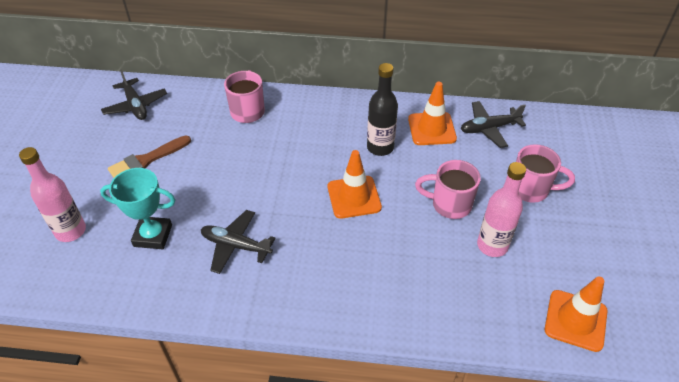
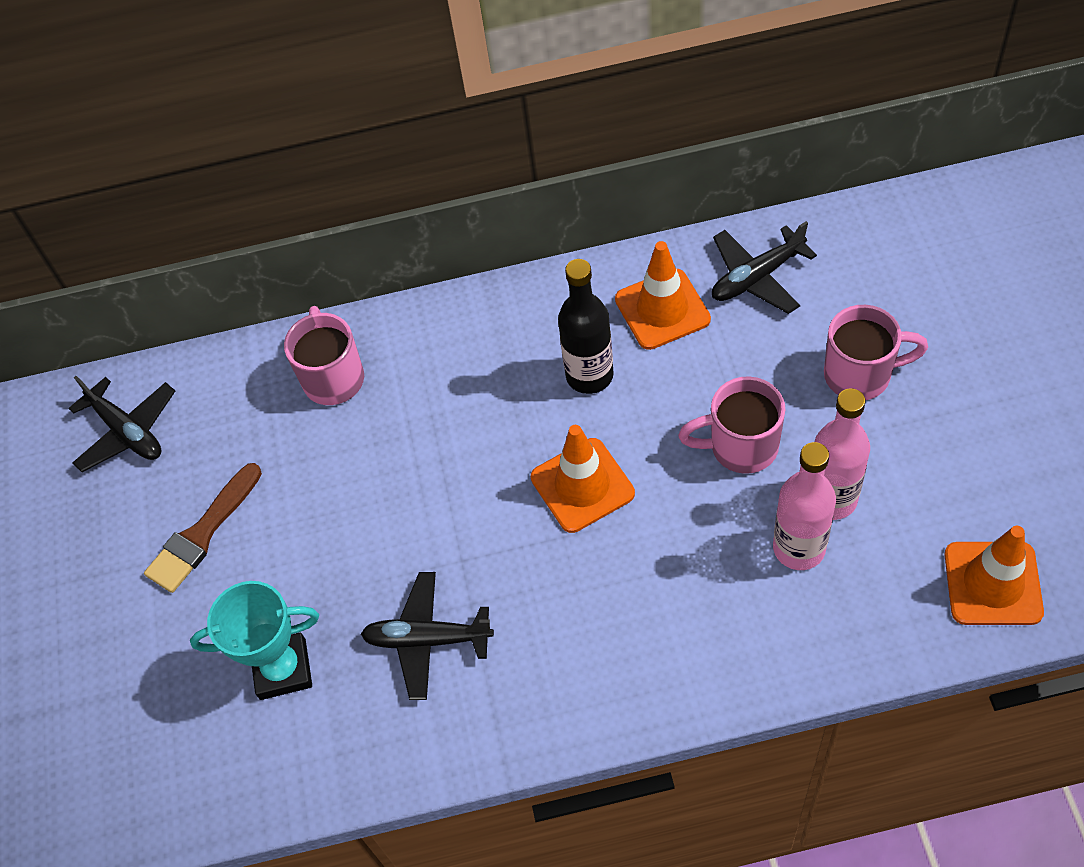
camera: 10 degrees left, 10 degrees up
(70, 231) = (140, 709): pink bottle -> pink bottle (799, 548)

